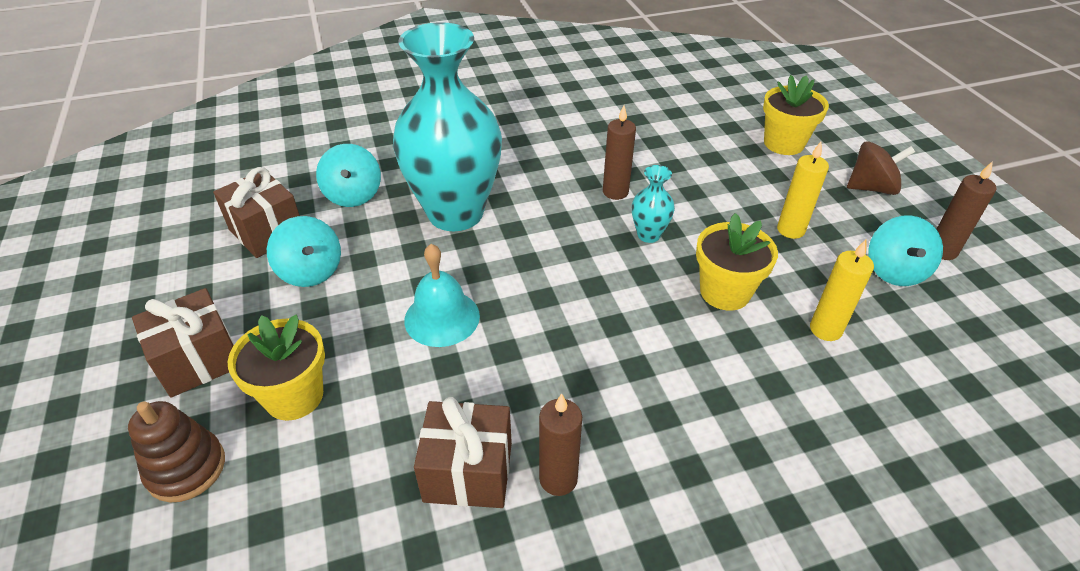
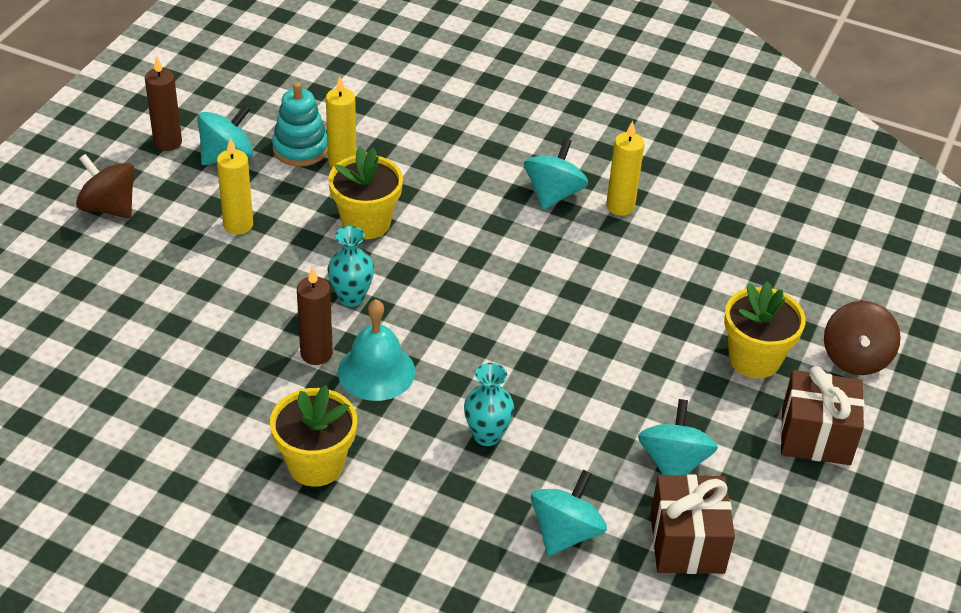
camera: 140 degrees left, 0 degrees up
(186, 468) = (855, 358): brown stacking toy -> brown spinning top
(442, 318) = (597, 345): turquoise bell -> turquoise bell (376, 371)
(455, 213) = (487, 435): turquoise vase -> turquoise vase, size x0.40
(468, 472) = (671, 242): brown gift -> none
(558, 479) = (620, 206): brown candle -> yellow candle
(633, 441) = (553, 194): none -> turquoise spinning top
(783, 143) = (86, 290): yellow flower pot -> yellow flower pot (316, 464)
(869, 317) = (300, 149): none -> turquoise stacking toy

